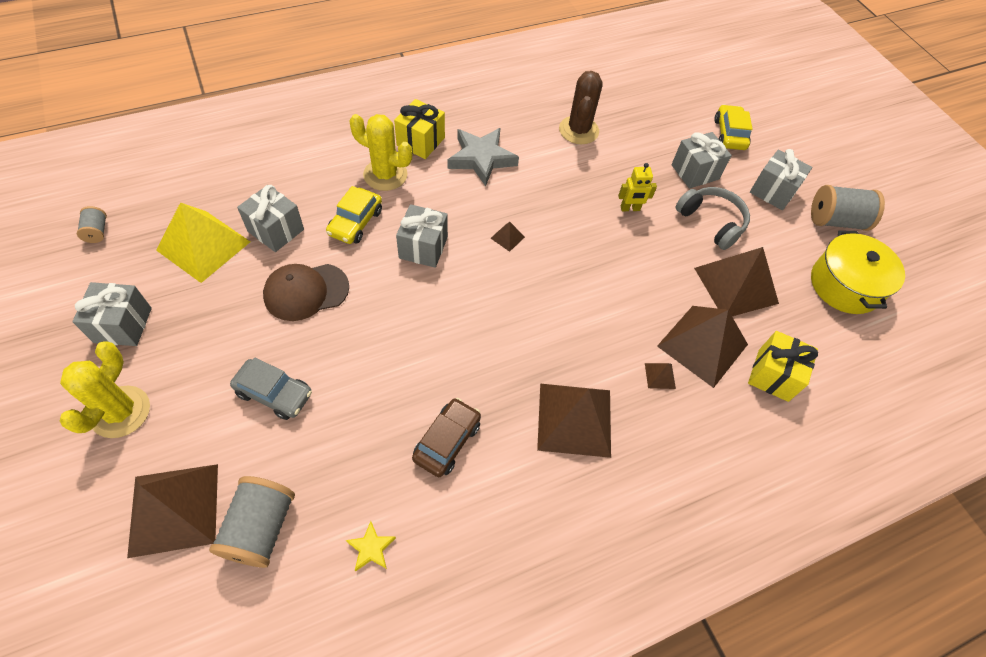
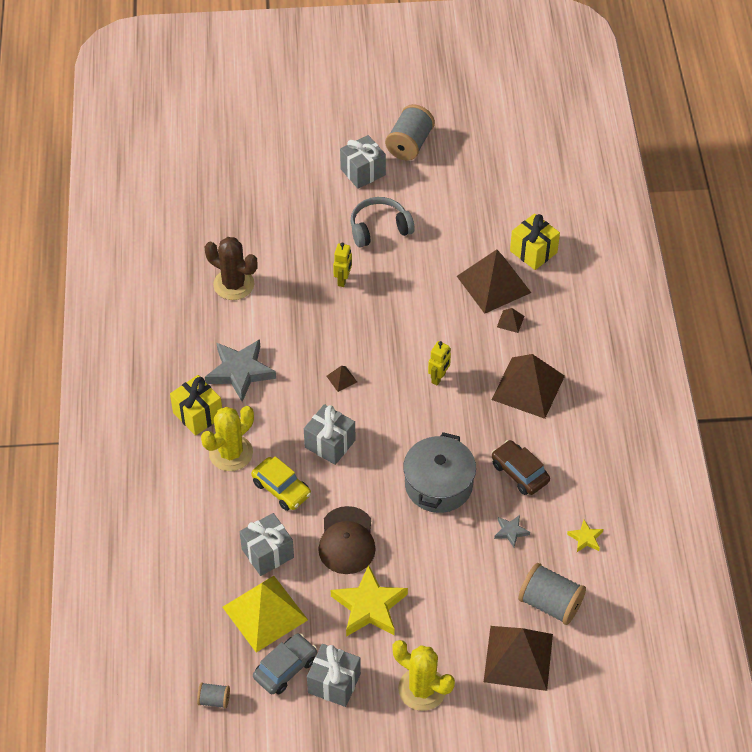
camera: 65 degrees left, 5 degrees down
(226, 332) = (369, 606): none -> yellow star
(274, 393) = (440, 579): grey car -> grey car (285, 668)
(358, 453) = (511, 532): none -> grey star
(403, 359) = (438, 485): none -> grey pot
(547, 323) = (439, 378): none -> yellow robot
(695, 172) = (319, 217): grey gift -> none
(729, 134) = (285, 173): yellow car -> none
(735, 285) = (448, 240): brown pyramid -> none
(845, 285) = (472, 170): yellow pot -> none

